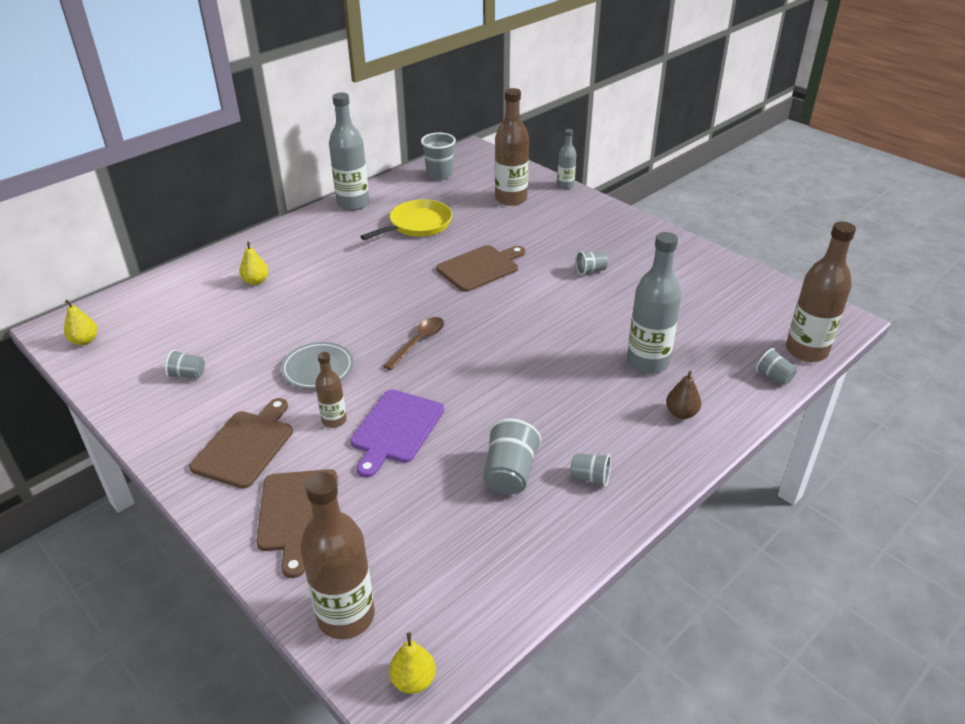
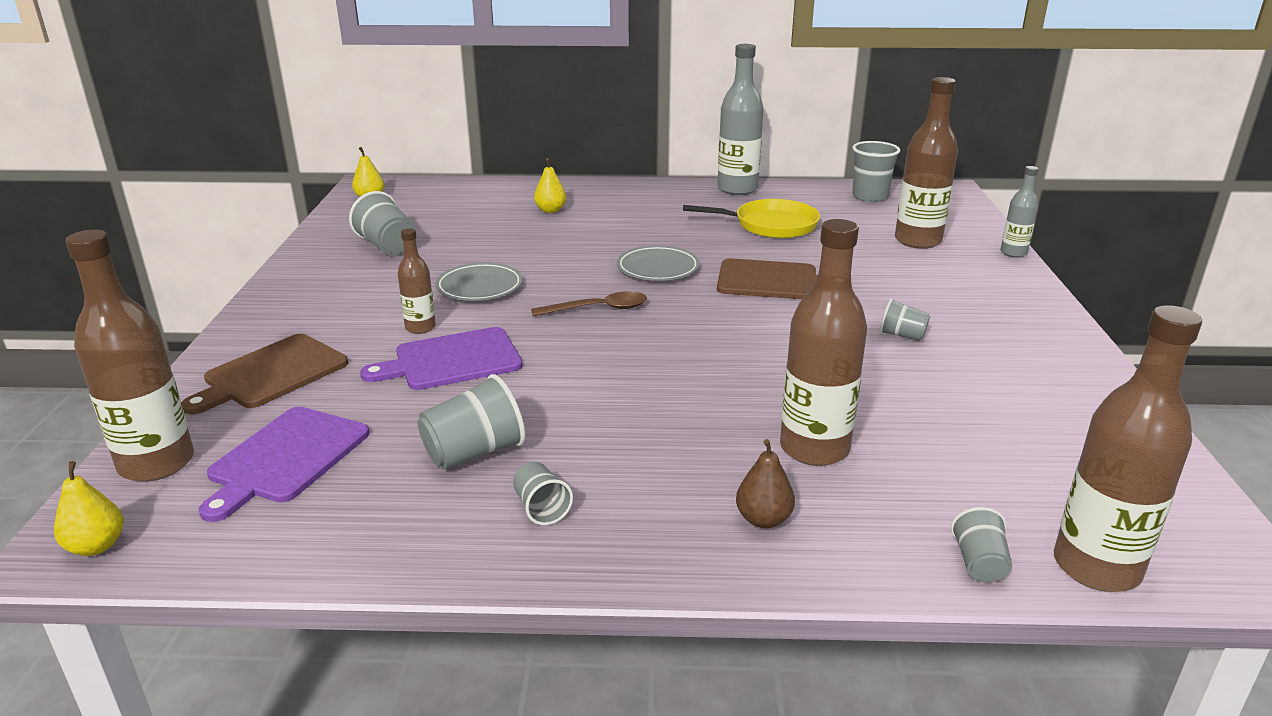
camera: 45 degrees right, 10 degrees down
(187, 375) = (387, 246): grey cup -> grey cup, size x1.70
(246, 446) = (332, 309): brown cutting board -> none
(404, 293) = (658, 268): none -> grey plate
(416, 553) = (285, 458): none -> purple cutting board
(647, 362) = (814, 449): grey bottle -> brown bottle

